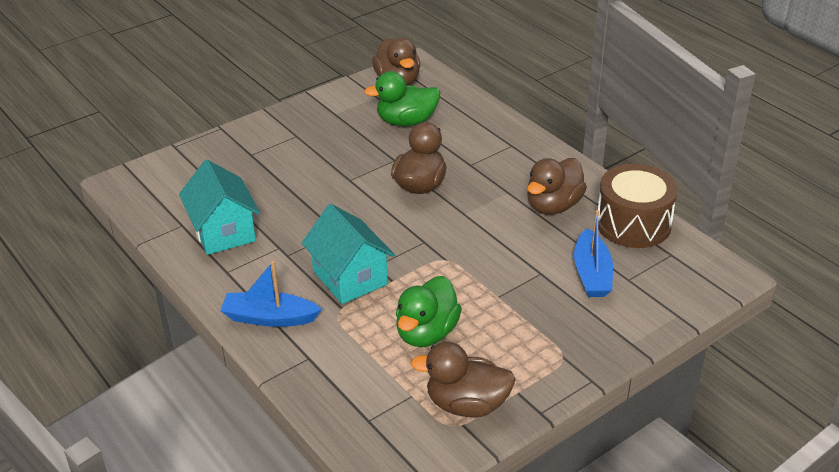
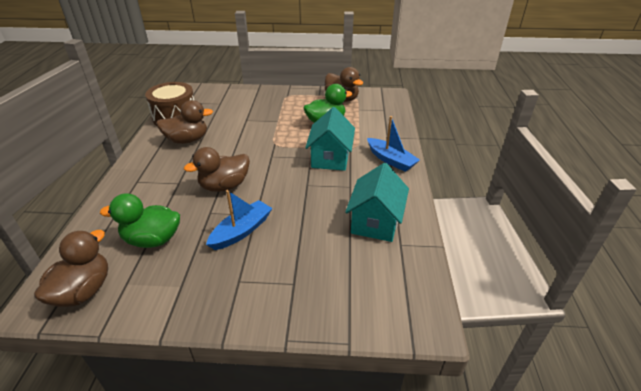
camera: 140 degrees left, 0 degrees up
(406, 121) = (152, 240): green duck -> green duck turned 150 degrees clockwise
(592, 274) = (228, 110): blue boat -> blue boat (241, 231)

